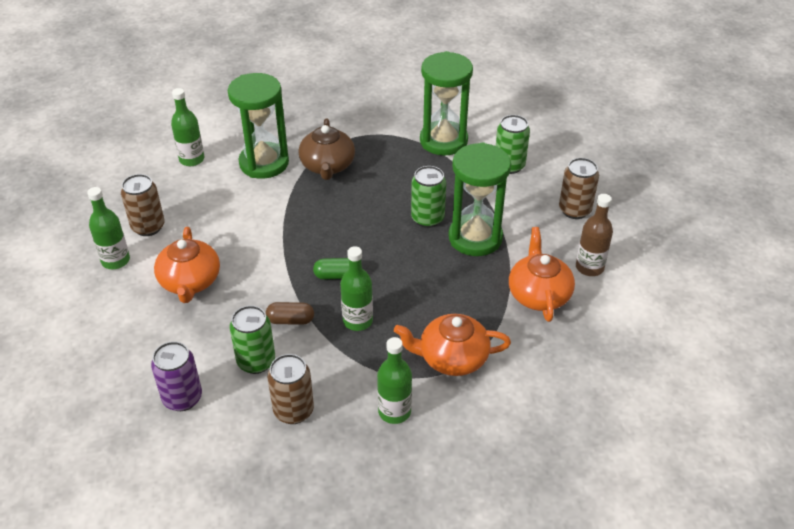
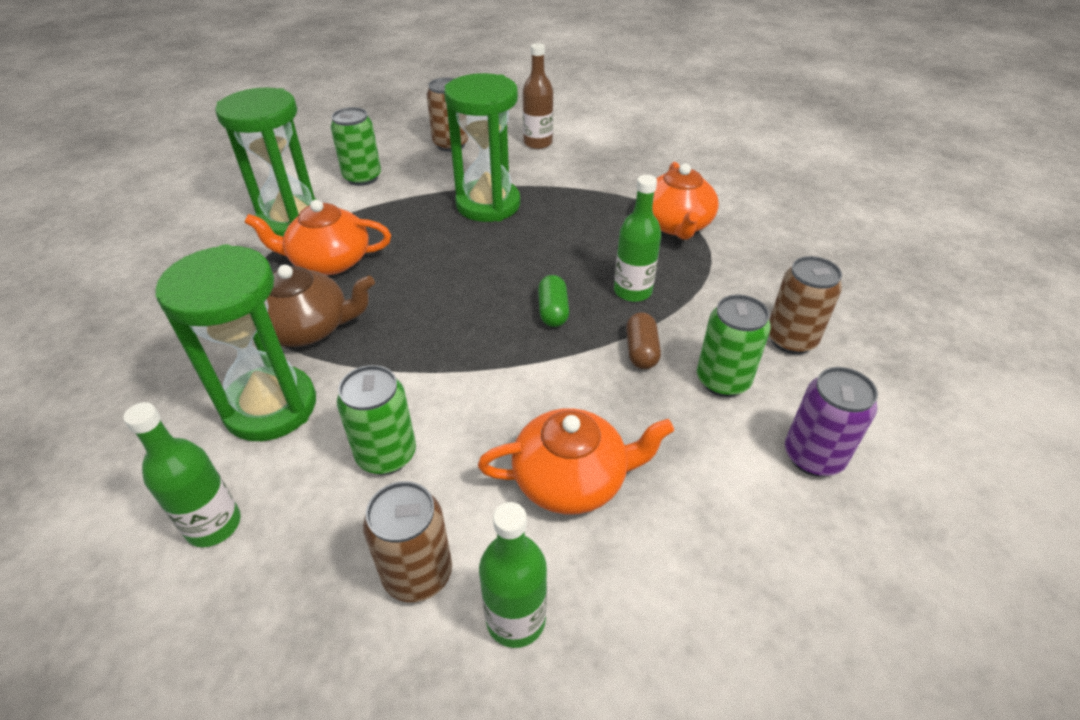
camera: 90 degrees left, 0 degrees up
(394, 411) = (761, 262): green bottle -> none
(427, 218) = (448, 237): green can -> green can (386, 455)
(539, 294) = (577, 171): orange teapot -> orange teapot (329, 261)

